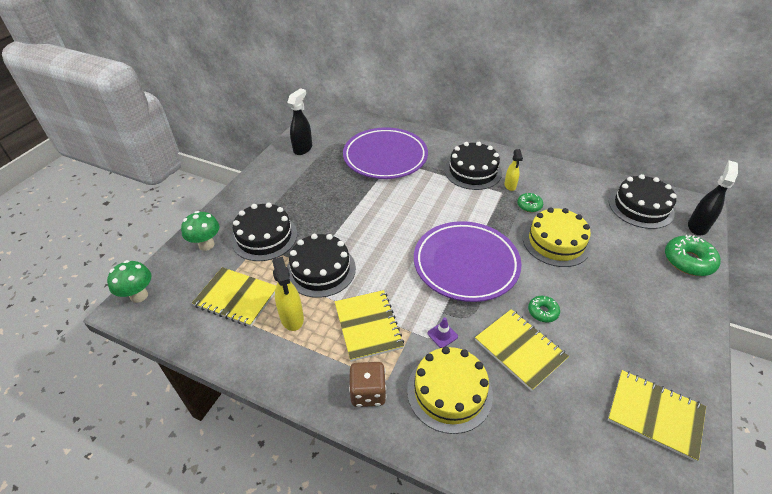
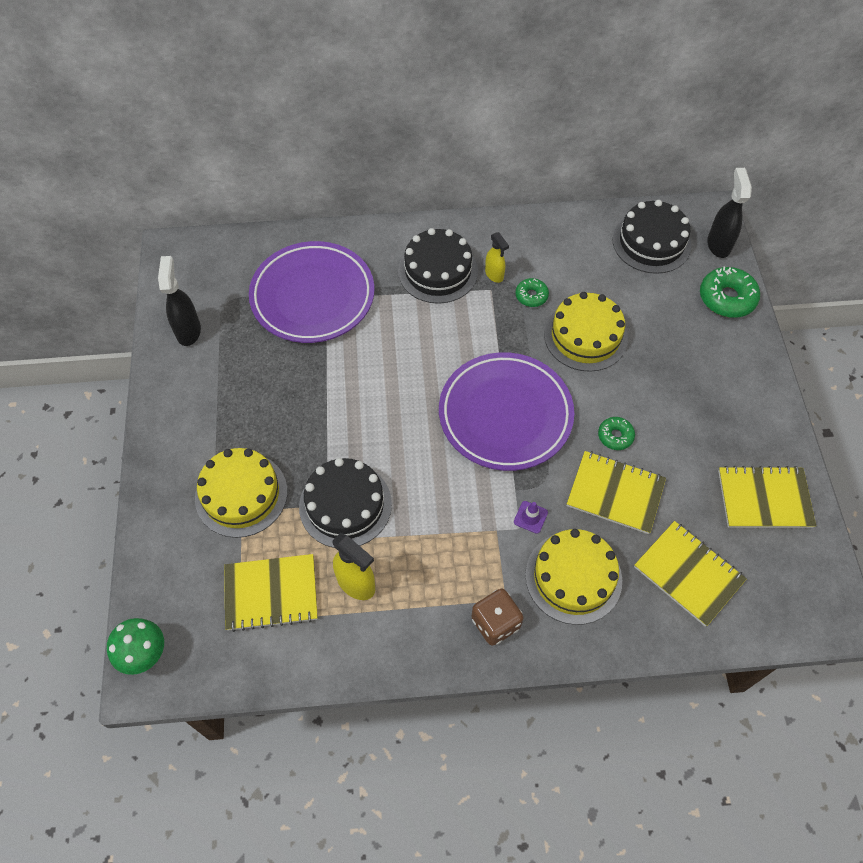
camera: 30 degrees left, 15 degrees up
(206, 245) = (174, 543): green mushroom -> none
(264, 237) = (241, 494): black cake -> yellow cake
(368, 326) = (447, 548): yellow notebook -> yellow notebook (688, 574)

